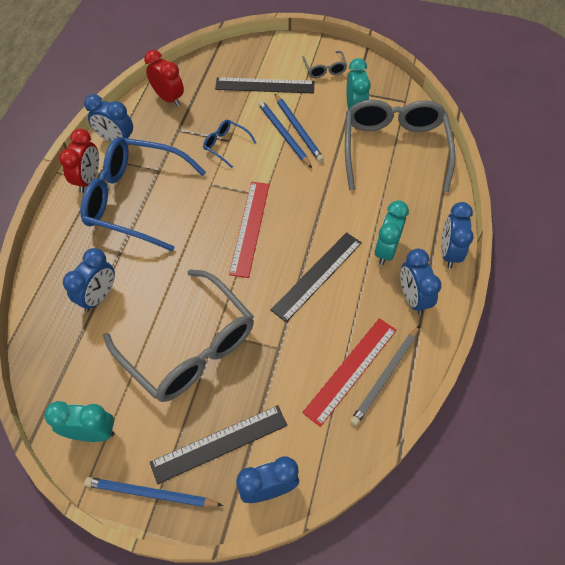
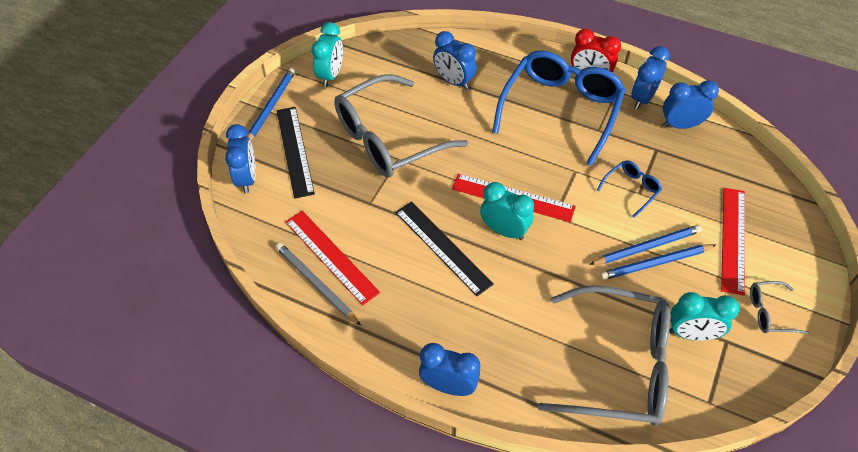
camera: 100 degrees right, 5 degrees down
(168, 98) = (706, 144): red clock -> none
(265, 85) = (733, 239): black ruler -> red ruler
(386, 250) = (463, 319): turquoise clock -> turquoise clock (504, 230)
(413, 298) = (397, 331): blue clock -> blue clock (680, 125)

